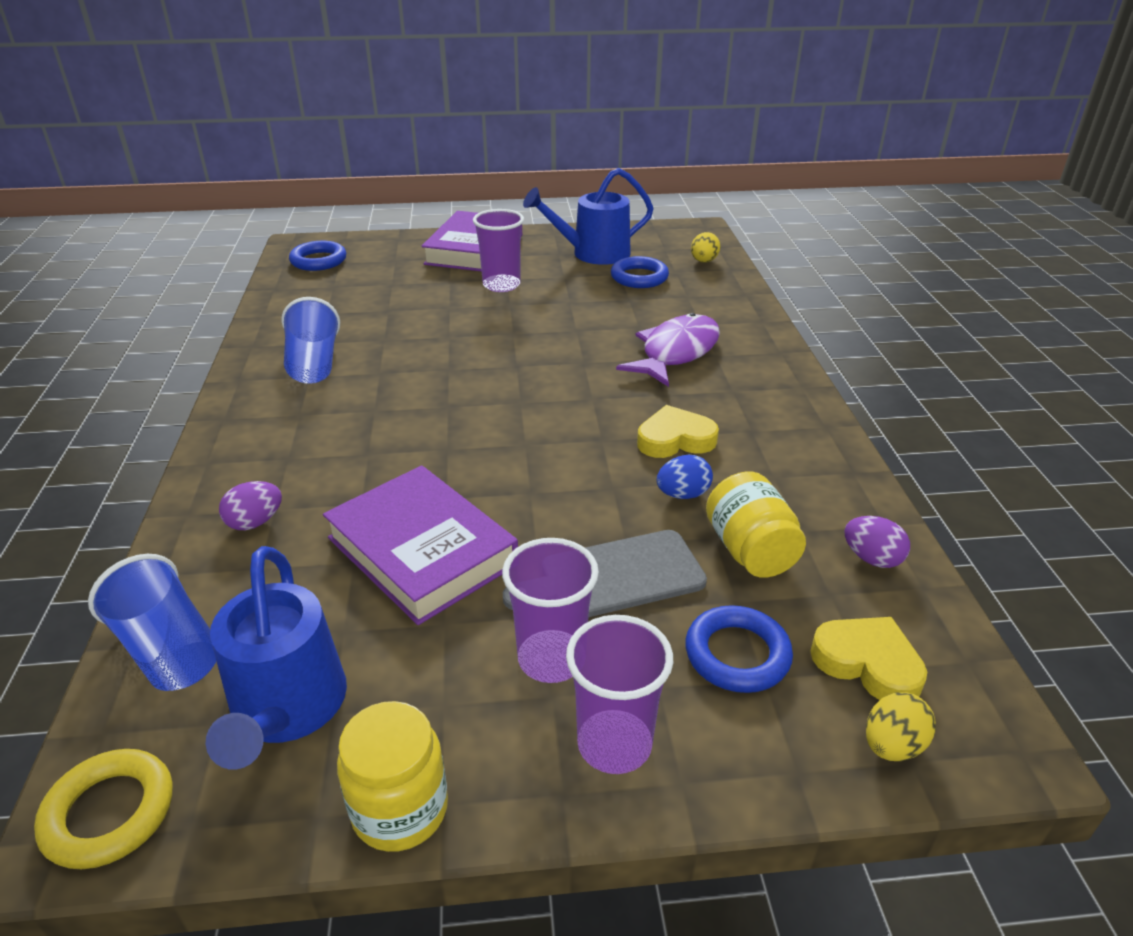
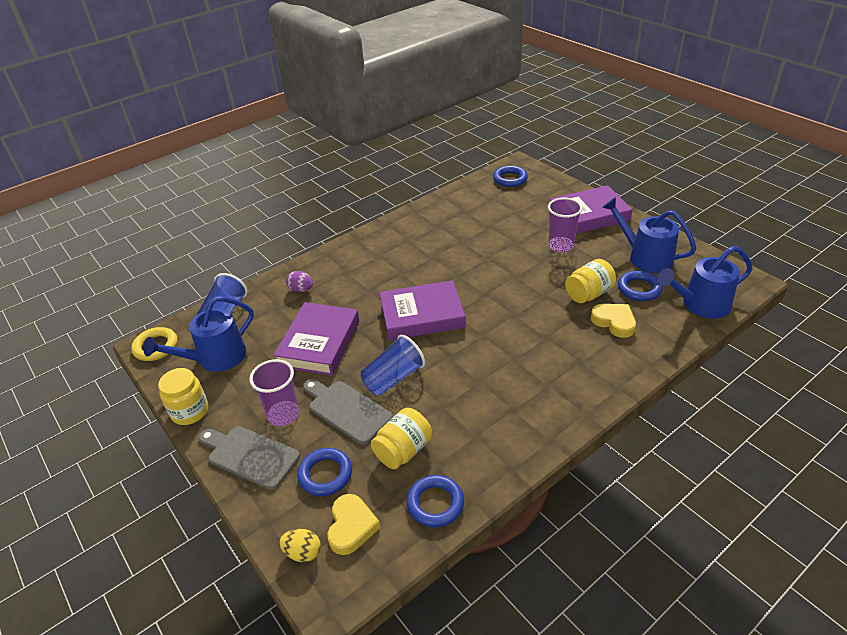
camera: 60 degrees right, 5 degrees up
(314, 364) = (419, 235): blue cup -> blue cup (393, 378)
(491, 428) = (422, 315): none -> purple book
(609, 305) = (588, 294): none -> yellow jar
(614, 744) = (250, 455): purple cup -> grey cutting board
(675, 439) = (474, 383): yellow heart -> yellow heart (614, 322)
(676, 352) = (565, 344): purple fish -> none
(683, 494) = (428, 406): blue egg -> none
(703, 261) = (700, 305): yellow egg -> blue watering can
(872, 559) = (435, 503): purple egg -> blue ring

